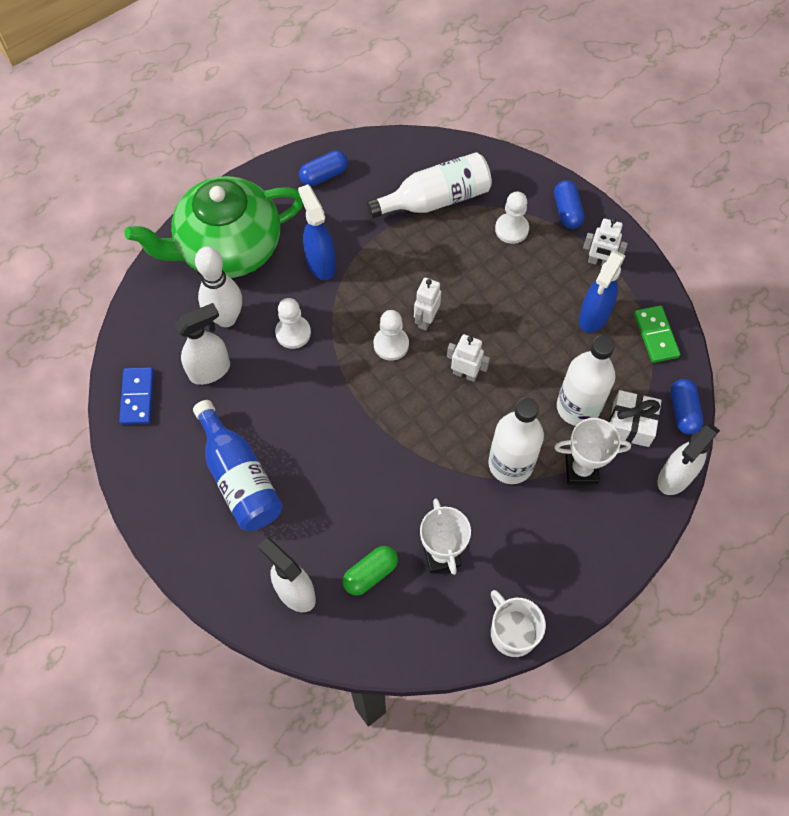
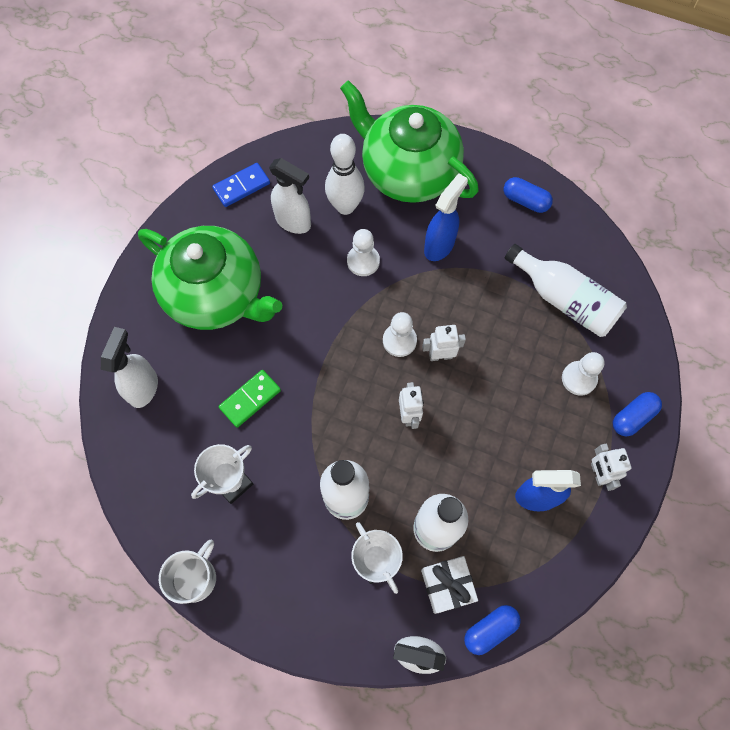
camera: 60 degrees right, 5 degrees up
(239, 477) = (216, 294): blue bottle -> green teapot
(370, 574) = (188, 436): green capsule -> none
(656, 335) = (554, 565): green domino -> green domino (250, 399)

